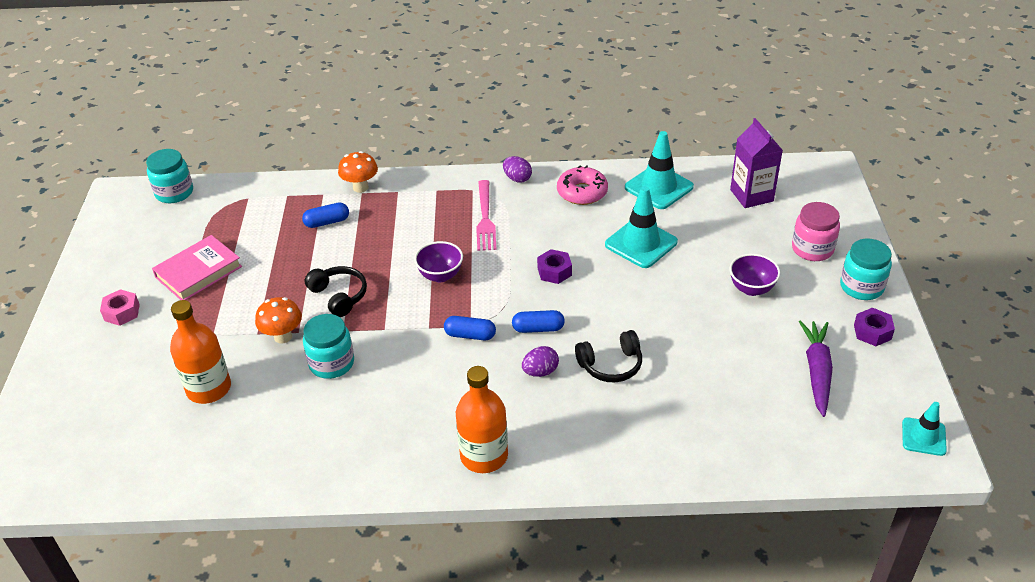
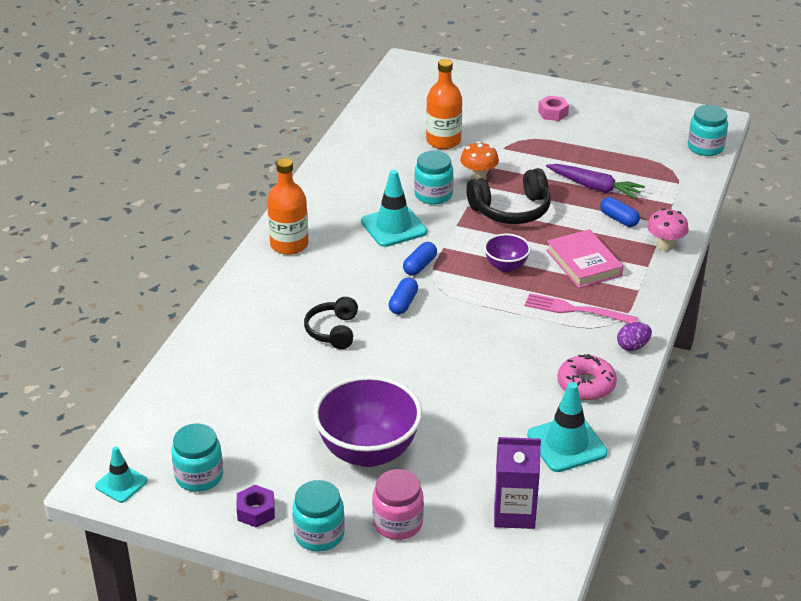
camera: 110 degrees right, 5 degrees down
(198, 272) = (583, 149): pink book -> pink book (583, 263)
(327, 222) = (619, 219): blue capsule -> blue capsule turned 45 degrees counterclockwise
(339, 296) = (511, 210): black headphones -> black headphones, size x1.51
(360, 187) = (665, 246): orange mushroom -> pink mushroom
(540, 372) = (353, 292): purple egg -> none
(554, 271) = (472, 332): purple nut -> none
(641, 243) = (480, 400): turquoise traffic cone -> turquoise traffic cone (393, 227)
(751, 289) = (368, 452): purple bowl -> purple bowl, size x1.98
(817, 371) = (237, 450): purple carrot -> purple carrot (594, 187)
(868, 385) = (199, 476): none -> turquoise jar

